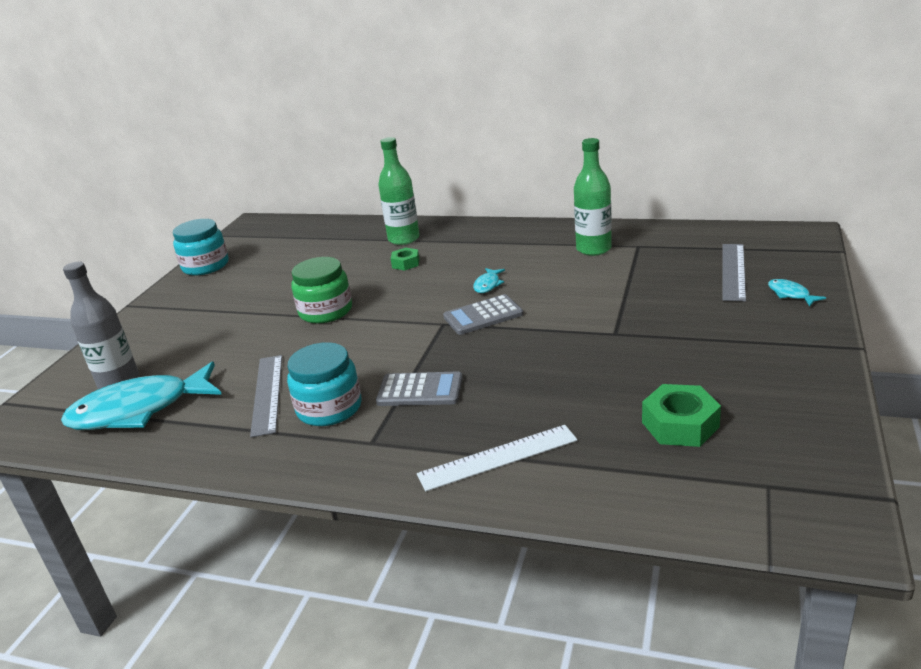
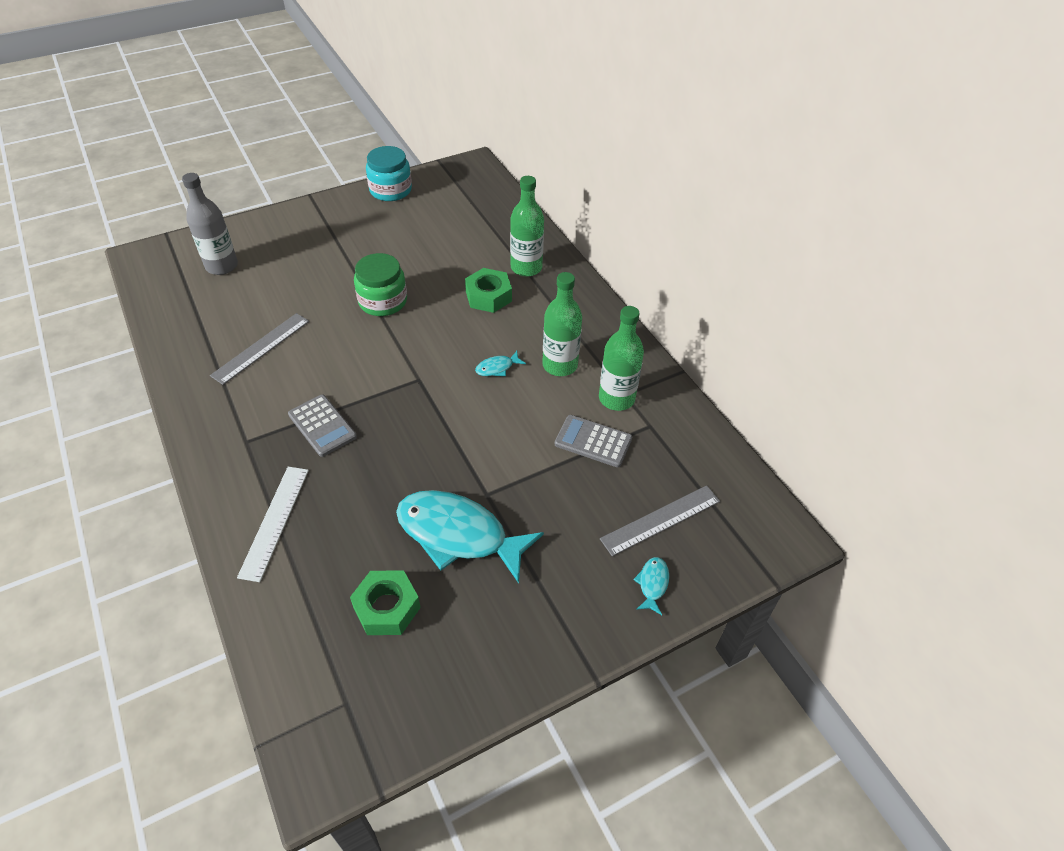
camera: 40 degrees right, 20 degrees up
(139, 410) = (200, 300): turquoise fish -> turquoise fish (458, 535)
(329, 408) = (267, 392): turquoise jar -> none
(405, 263) = (488, 296): green nut -> green nut, size x1.65
(483, 316) = (448, 395): grey calculator -> grey calculator (593, 441)
(498, 457) = (274, 521): white ruler -> white ruler turned 75 degrees clockwise
(526, 259) = (560, 365): none -> green bottle

